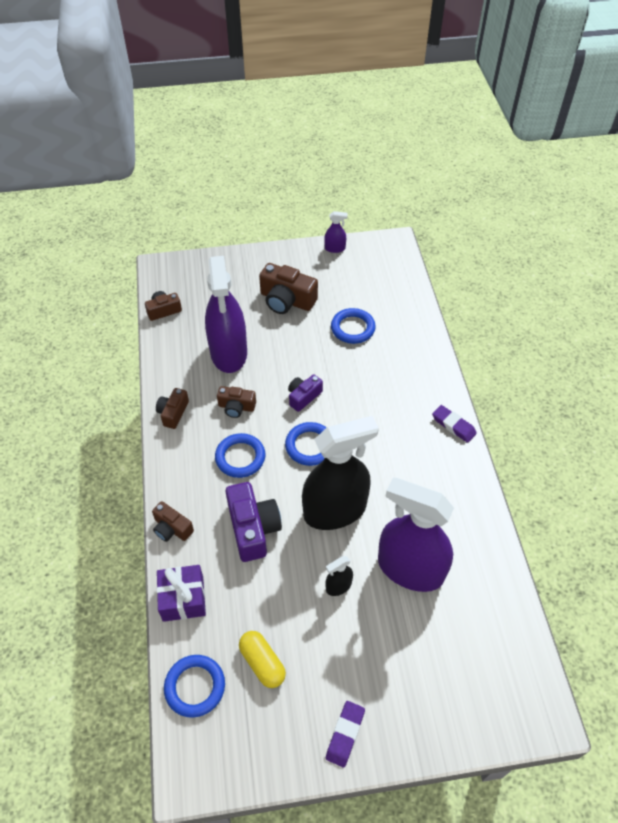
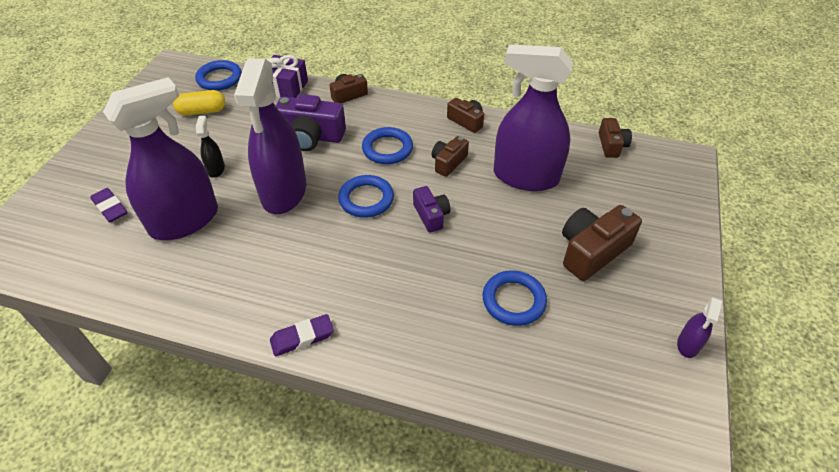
camera: 115 degrees right, 5 degrees down
(335, 510) = (284, 192): black spray bottle -> purple spray bottle
(345, 734) = (114, 134): purple eraser -> purple eraser (110, 208)

